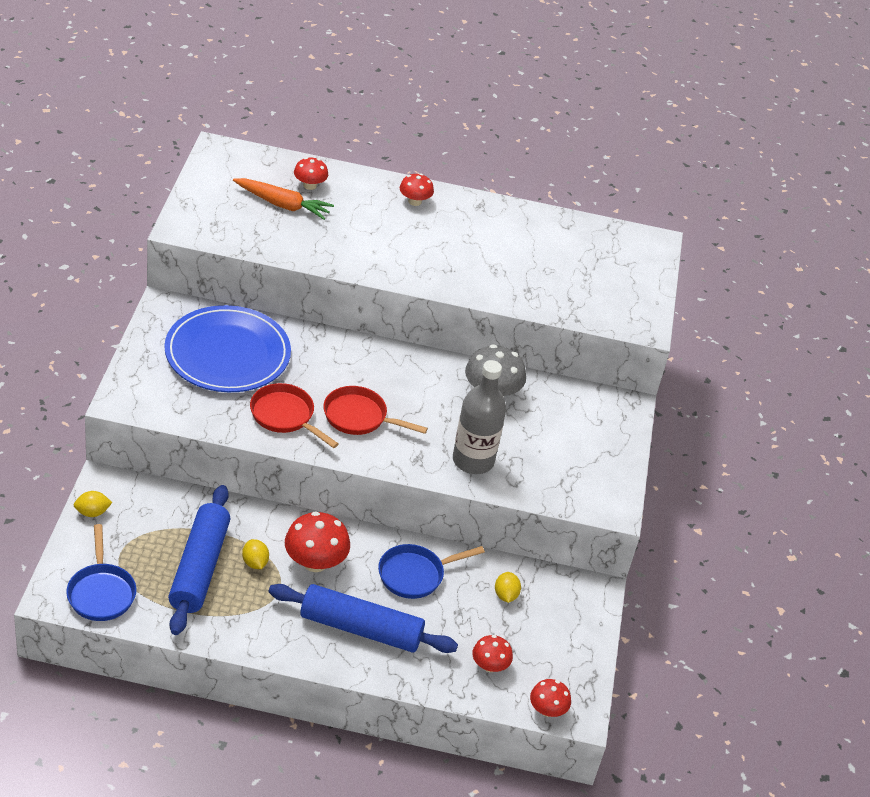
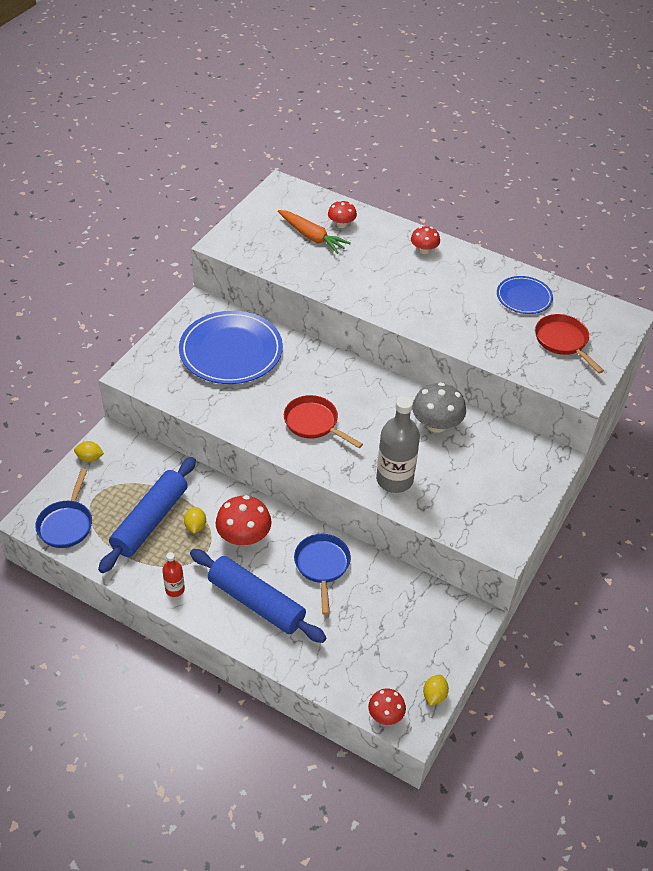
camera: 25 degrees right, 5 degrees up
(263, 635) = (175, 589): none -> red bottle
(285, 416) = (253, 411): red pan -> red pan (563, 342)
(415, 575) = (322, 566): blue pan -> blue pan turned 90 degrees clockwise
(489, 665) = (352, 661): red mushroom -> none
(505, 595) = (392, 602): yellow lemon -> yellow lemon (434, 695)
(543, 237) = (524, 297): none -> blue plate

